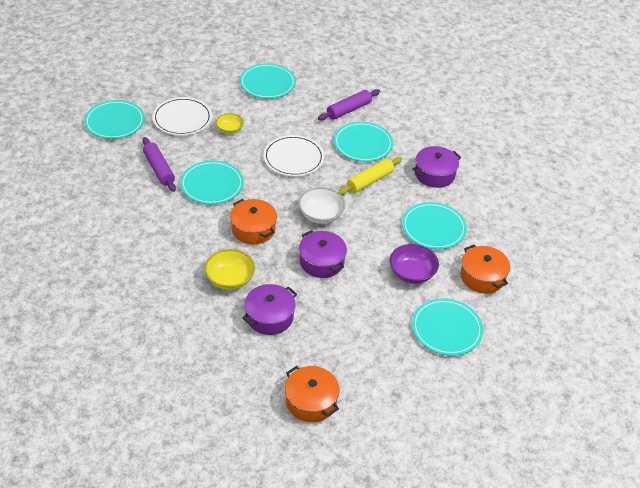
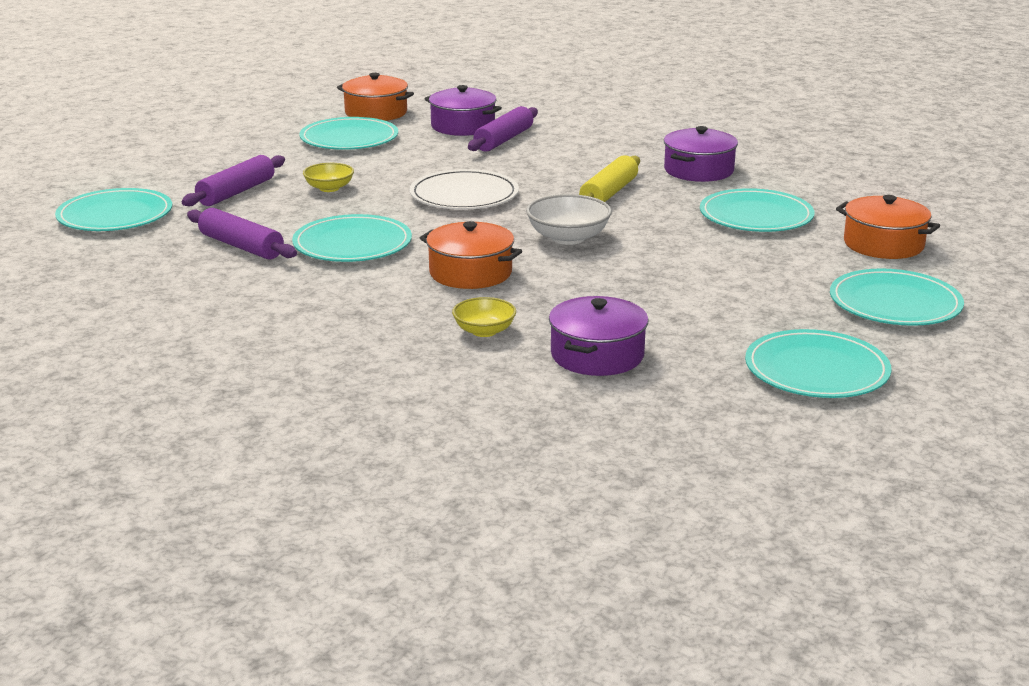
camera: 20 degrees left, 20 degrees down
(182, 119) = (236, 192): white plate -> purple rolling pin
(230, 279) = (484, 331): yellow bowl -> yellow bowl, size x0.65
(311, 401) = (773, 429): orange pot -> orange pot (376, 113)
(321, 262) = (621, 281): purple pot -> purple pot (463, 126)
(363, 144) = (560, 164): turquoise plate -> turquoise plate (816, 370)
(412, 273) = (776, 263): purple bowl -> none

